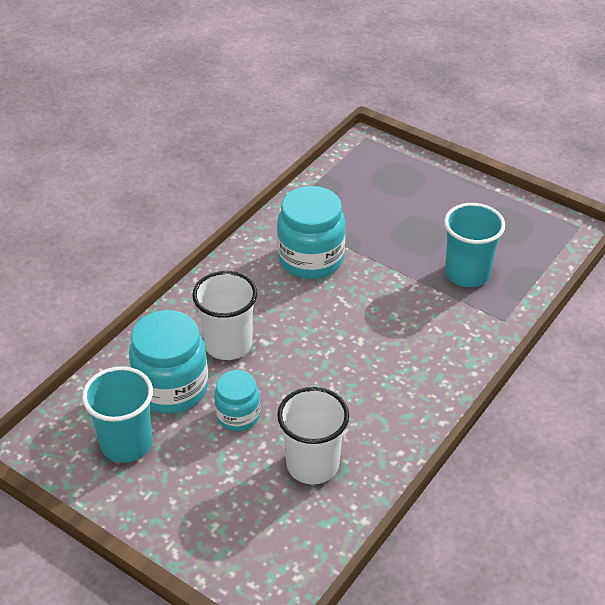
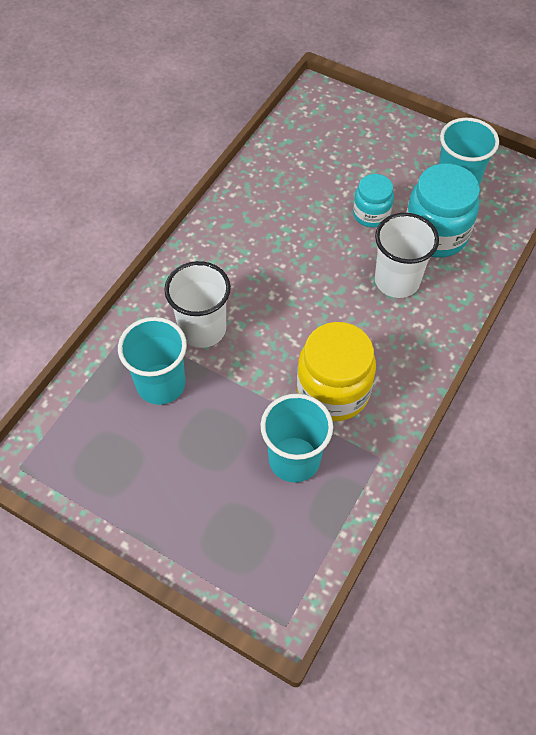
camera: 175 degrees right, 15 degrees up
(311, 259) = (333, 391): turquoise jar -> yellow jar
(312, 464) = (302, 180): white cup -> white cup (202, 329)
(350, 218) = (294, 459): none -> turquoise cup

